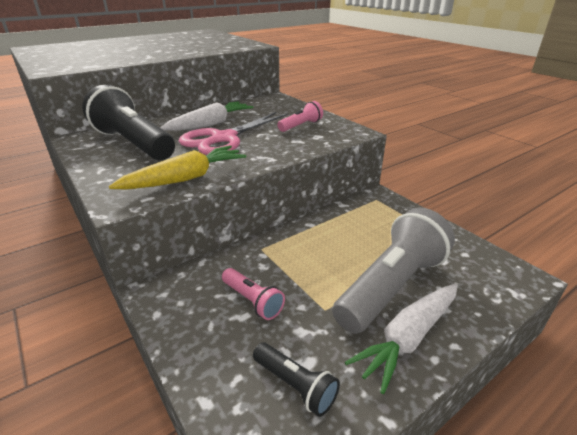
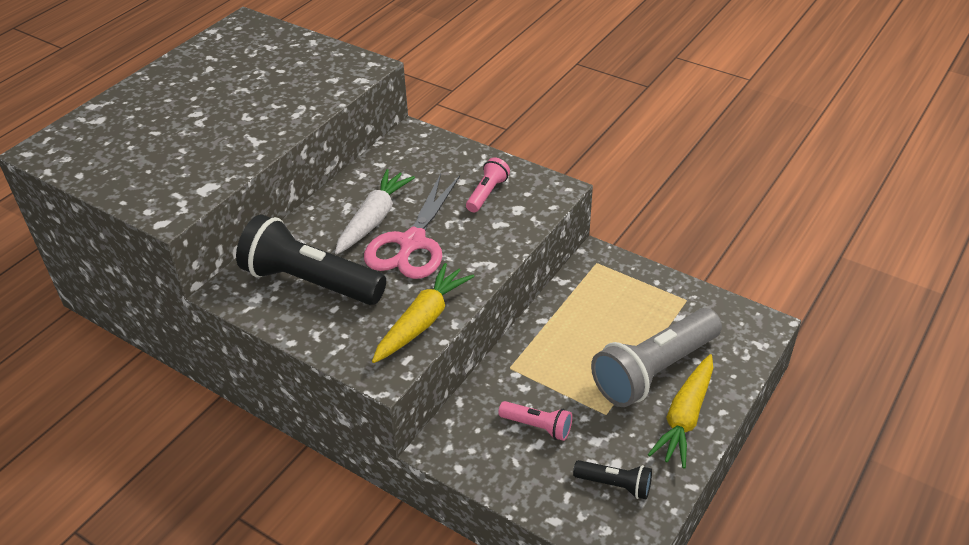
camera: 20 degrees left, 10 degrees up
(392, 286) = (654, 371): grey flashlight -> grey flashlight turned 150 degrees counterclockwise
(408, 338) = (685, 417): white carrot -> yellow carrot

